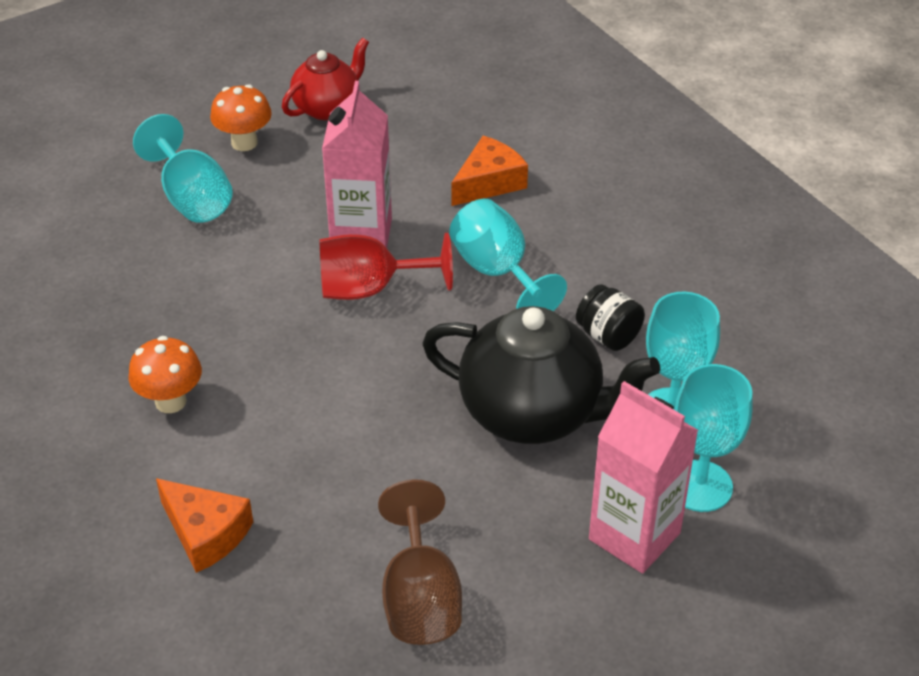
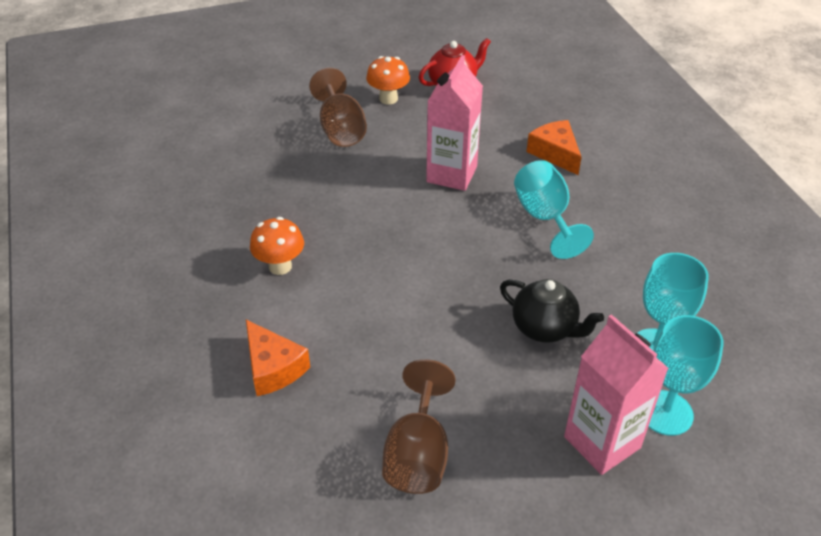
camera: 15 degrees right, 0 degrees up
(191, 198) = (340, 129): turquoise goblet -> brown goblet
(370, 289) = (447, 213): red goblet -> none
(489, 183) = (555, 153): orange cheese -> orange cheese turned 90 degrees counterclockwise
(533, 414) = (545, 328): black teapot -> black teapot, size x0.59
(608, 335) = (618, 280): black jar -> none

